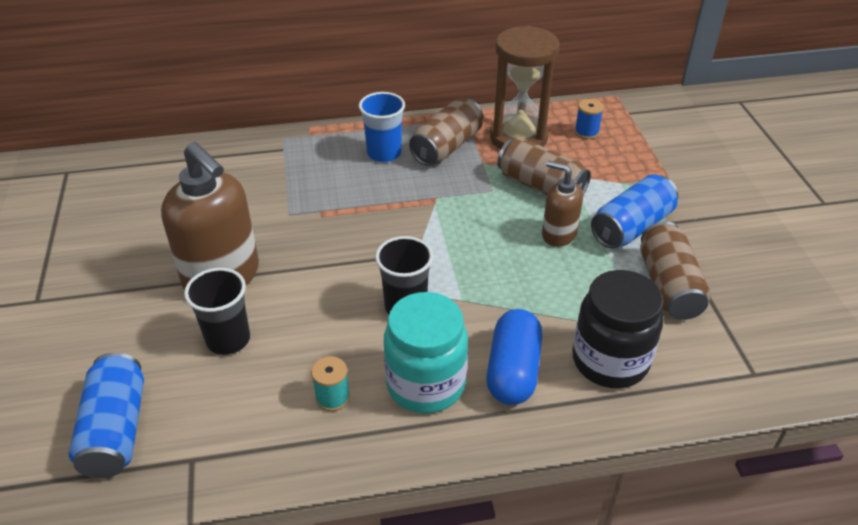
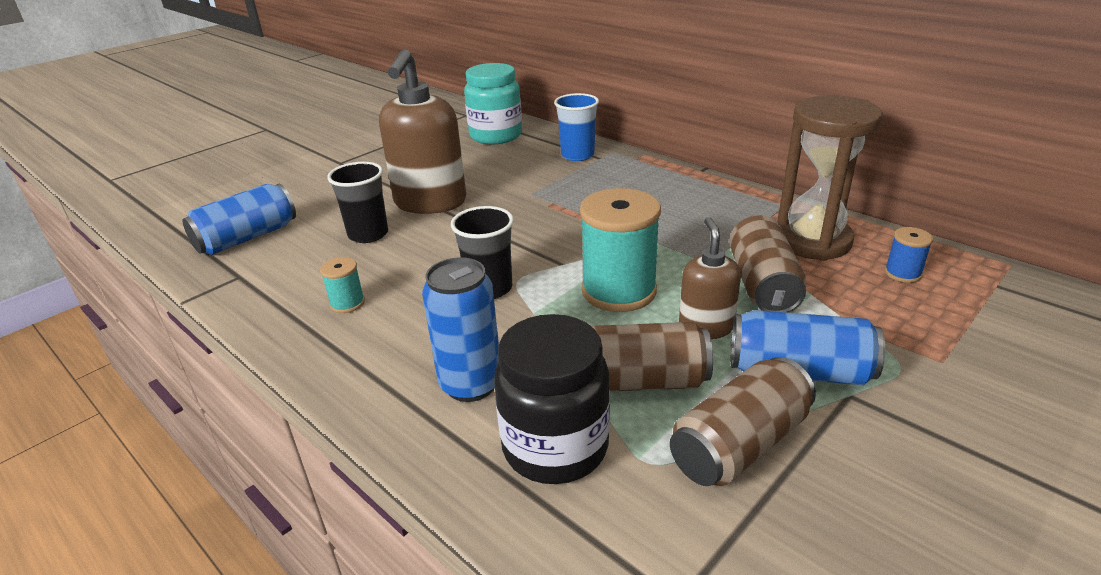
camera: 55 degrees right, 10 degrees down
(384, 153) = (666, 194): blue cup -> blue cup (577, 155)
(425, 384) = (404, 341): turquoise jar -> turquoise jar (496, 136)
(447, 147) = (728, 214): brown can -> brown can (637, 381)
(481, 247) = (619, 291): none -> turquoise spool
(513, 371) = (471, 384): blue capsule -> blue can

